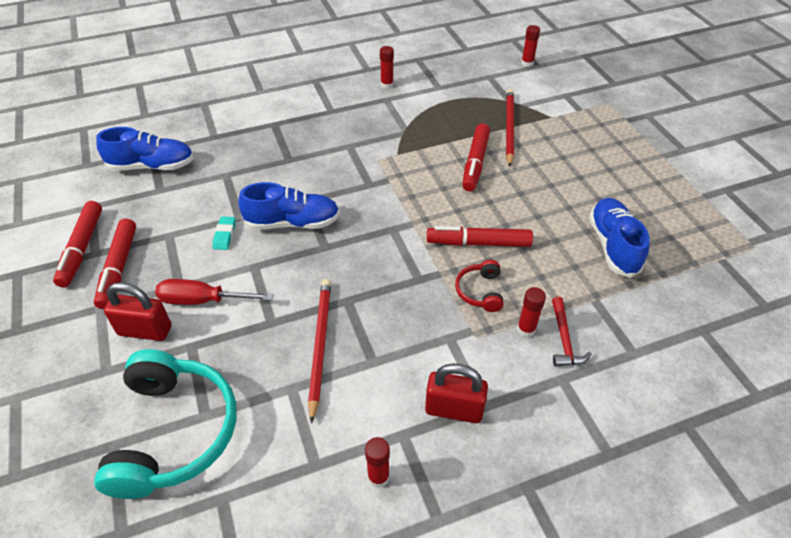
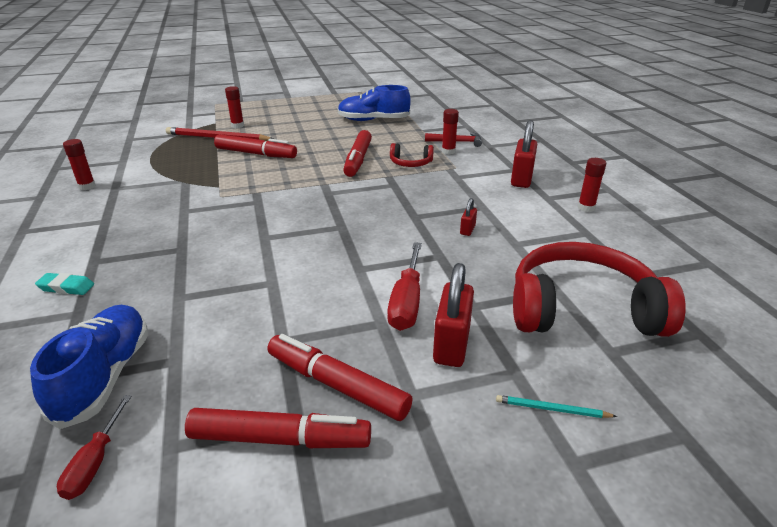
camera: 85 degrees left, 15 degrees down
(64, 390) = (551, 409): none -> turquoise pencil
(88, 183) = (94, 463): none -> red screwdriver
(119, 268) = (336, 385): red marker -> red marker turned 150 degrees counterclockwise
(173, 432) = (582, 309): turquoise headphones -> red headphones
(224, 235) = (301, 292): turquoise eraser -> turquoise eraser (66, 287)
(292, 223) = (298, 245): blue shoe -> none
(320, 345) = (467, 230): red pencil -> red padlock
(527, 63) = (126, 123): red glue stick -> red glue stick (237, 126)

